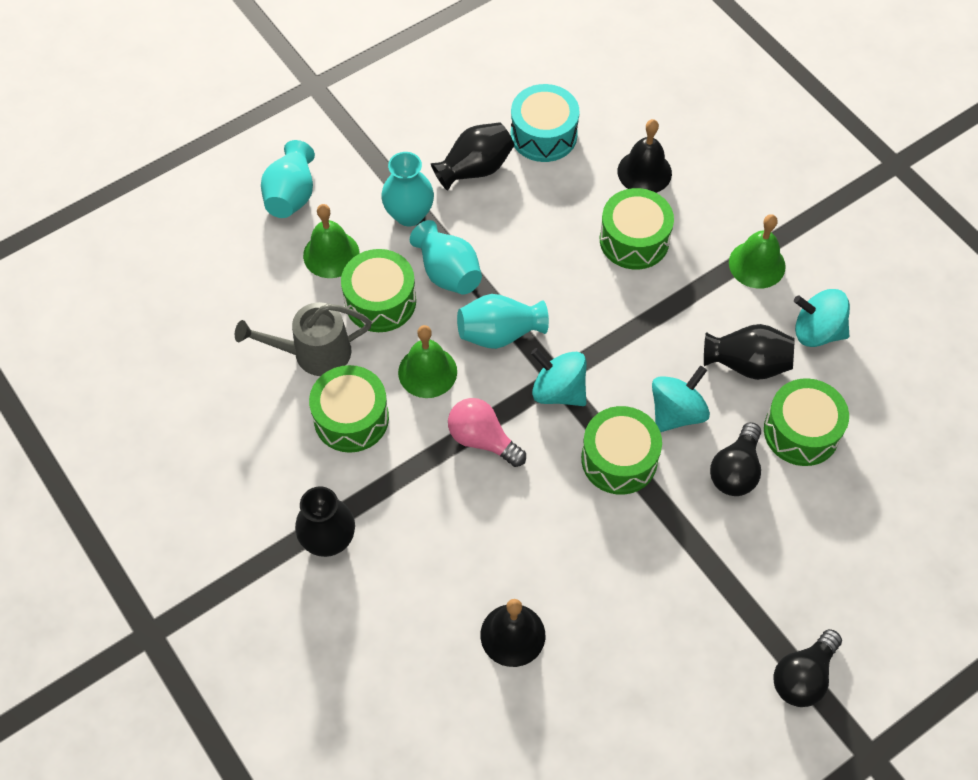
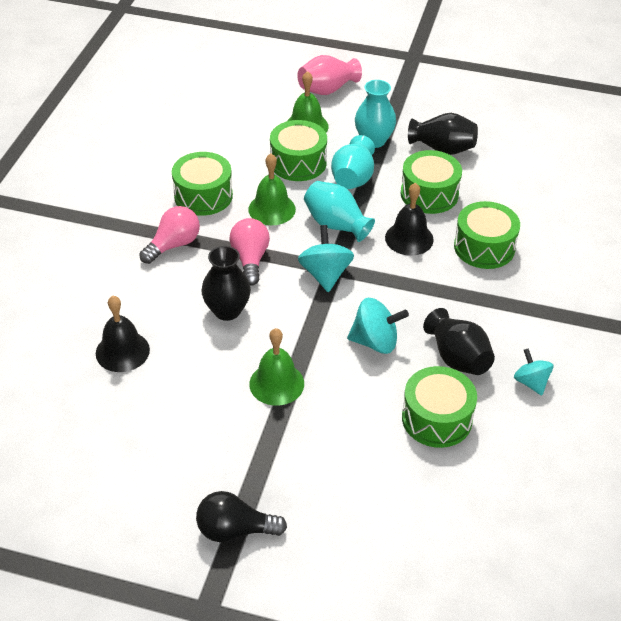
camera: 50 degrees right, 15 degrees down
(291, 195) = (327, 89): turquoise vase -> pink vase
(313, 353) = (230, 156): grey watering can -> none
(329, 540) = (110, 232): black vase -> black vase (227, 310)
(401, 493) = (173, 245): none -> pink light bulb
(543, 135) = (508, 163): turquoise drum -> none
(619, 459) = (306, 332): green drum -> green drum (429, 194)
(644, 172) = (544, 223): black bell -> black bell (409, 238)
(735, 471) = (364, 398): black light bulb -> none
(757, 264) = (545, 319): green bell -> green bell (276, 383)
(817, 331) = (531, 382): turquoise spinning top -> turquoise spinning top, size x0.67

